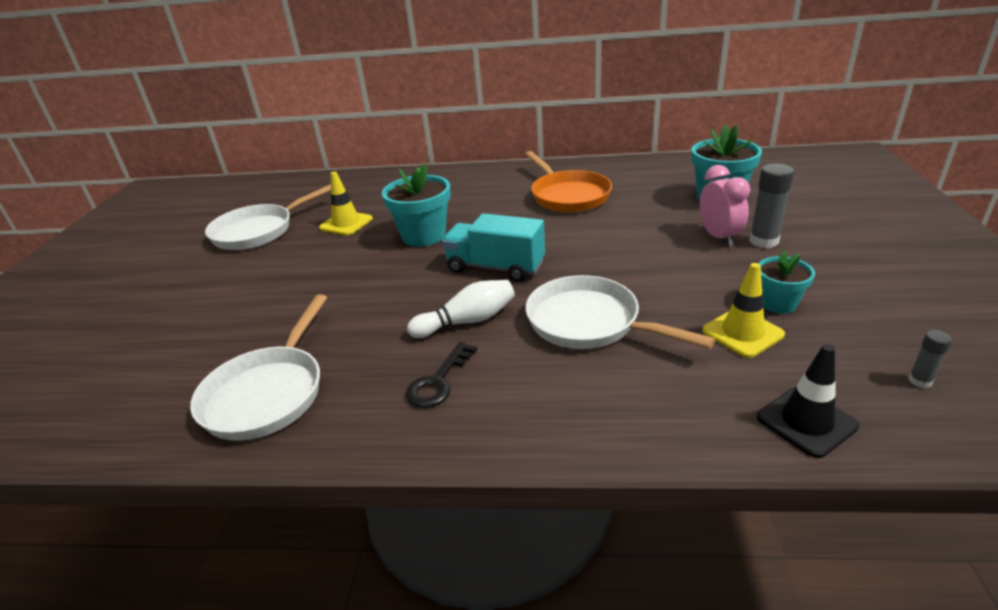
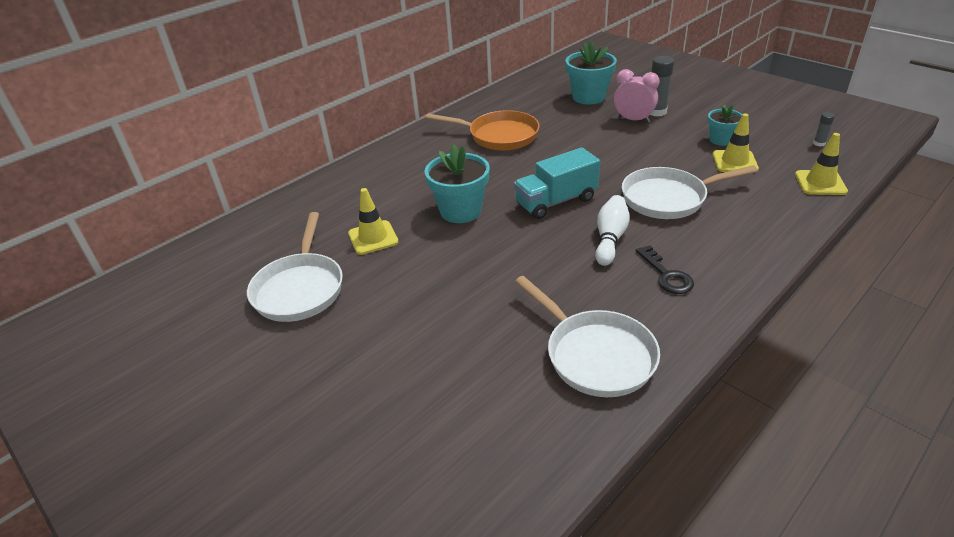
camera: 50 degrees left, 5 degrees up
(806, 422) = (820, 183): black traffic cone -> yellow traffic cone

